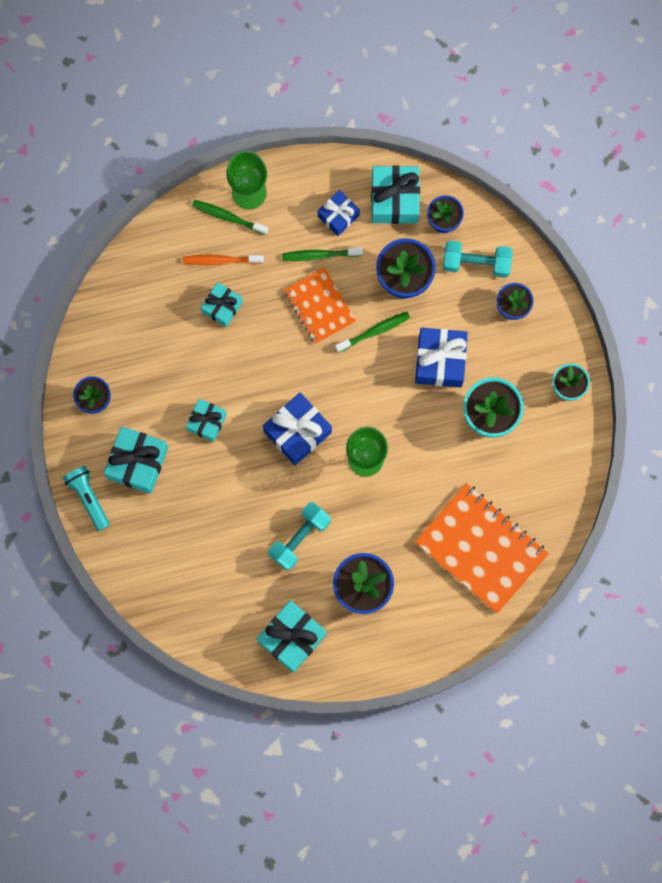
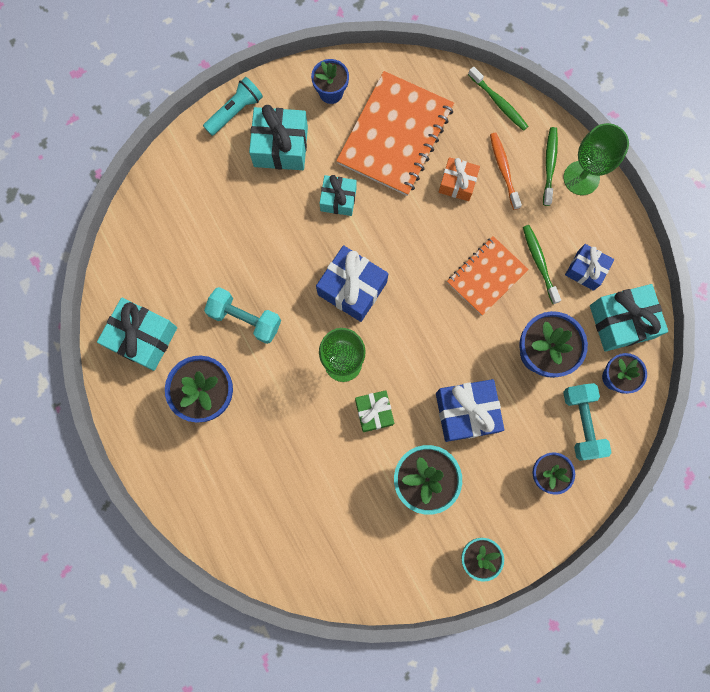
camera: 75 degrees right, 0 degrees up
(222, 307) = (457, 183): turquoise gift -> orange gift
(374, 332) = (477, 337): green toothbrush -> green toothbrush (498, 102)
(418, 443) = (374, 412): none -> green gift
(481, 548) = (280, 506): orange notebook -> orange notebook (395, 135)

